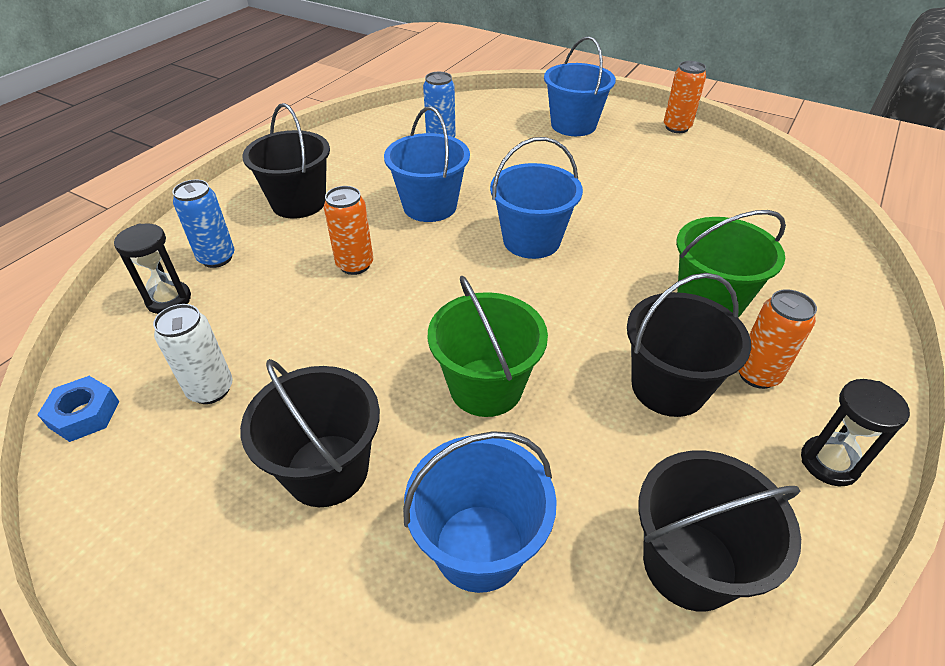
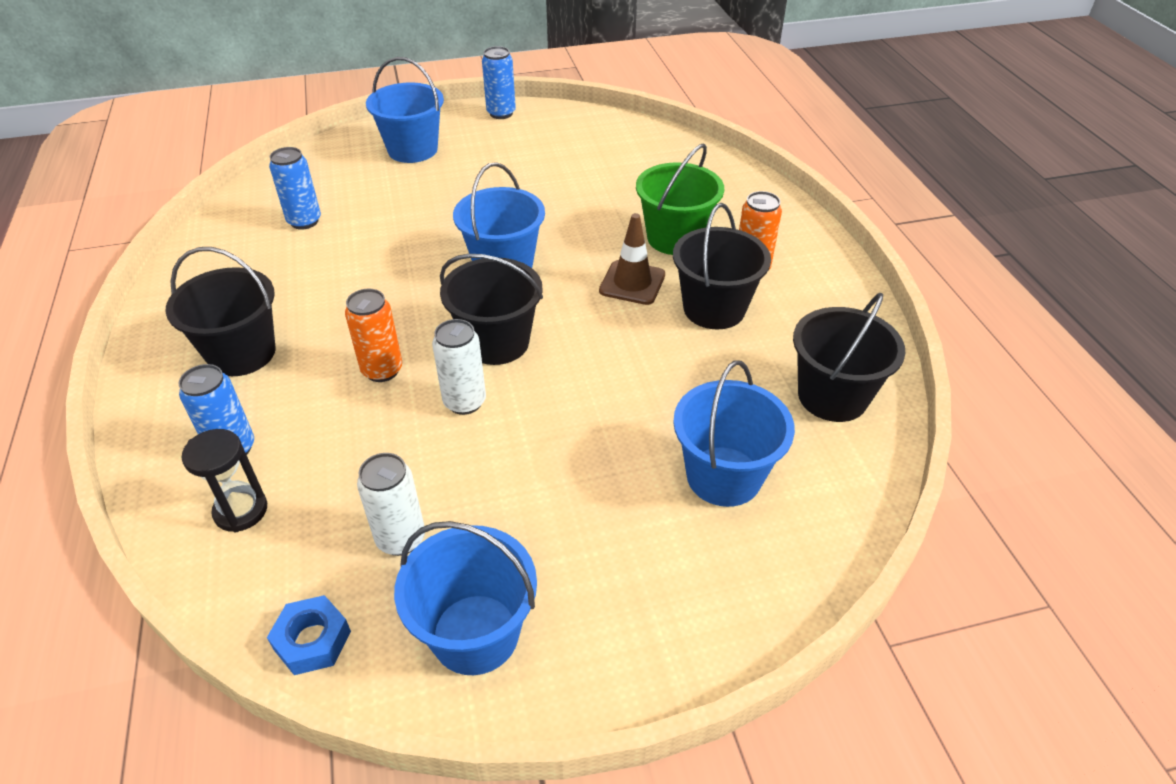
camera: 45 degrees left, 0 degrees up
(327, 470) = (573, 513): black bucket -> black bucket (497, 342)
(373, 323) = (464, 402): none -> white can
(430, 206) = (379, 285): blue bucket -> blue bucket (475, 634)
(486, 387) = (607, 386): green bucket -> none
(618, 316) = (632, 283): none -> brown traffic cone
(676, 127) = (501, 113): orange can -> blue can
(829, 463) = (836, 294): black hourglass -> none

